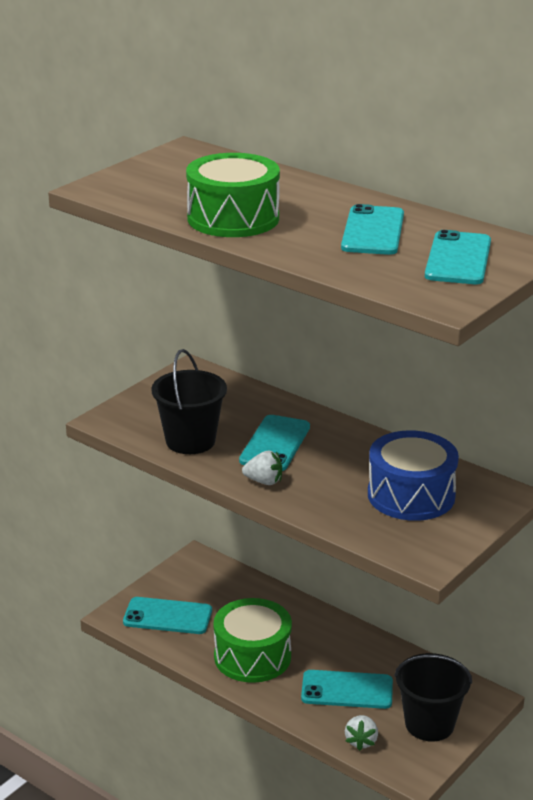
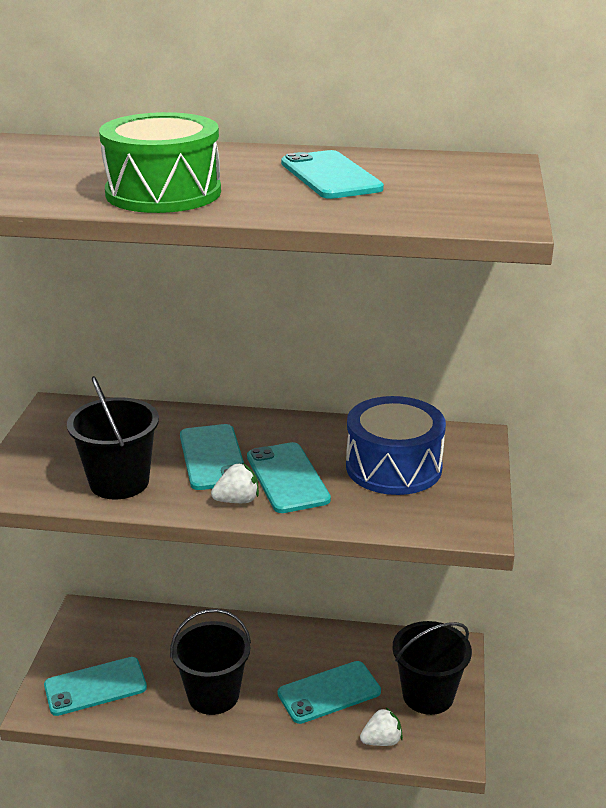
camera: 30 degrees left, 0 degrees up
(252, 656) = (213, 695): green drum -> black bucket
(361, 741) = (381, 741): white strawberry -> white strawberry turned 90 degrees counterclockwise
(458, 259) = (450, 182): turquoise phone -> turquoise phone (287, 478)

